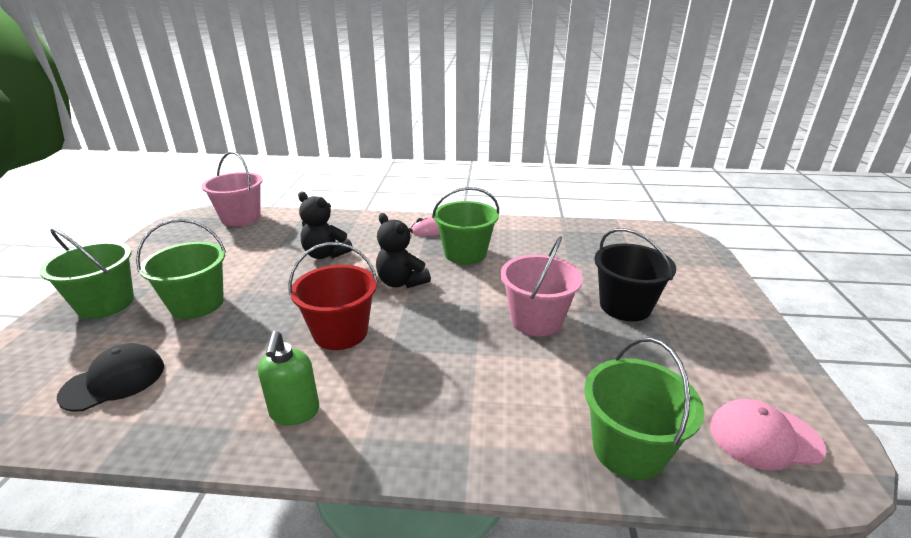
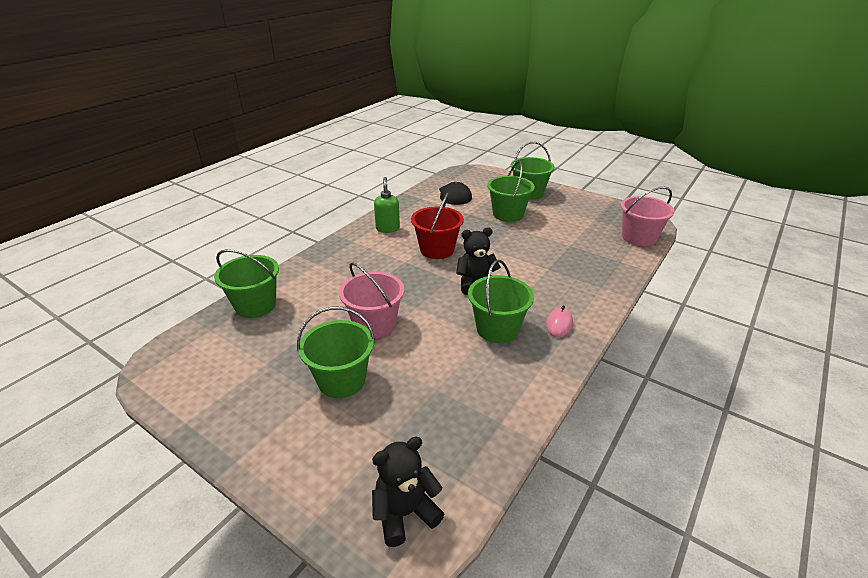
camera: 120 degrees right, 5 degrees up
(294, 412) = (387, 228): green soap dispenser -> green soap dispenser turned 60 degrees clockwise
(325, 254) = (544, 262): black teddy bear -> black teddy bear (405, 513)
(625, 306) = (341, 380): black bucket -> green bucket
(764, 437) = (194, 356): pink cap -> none

